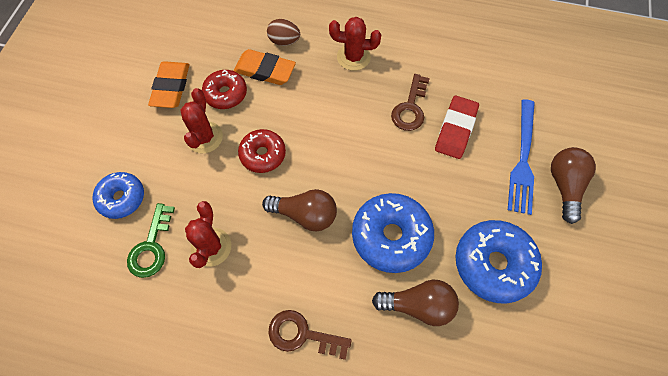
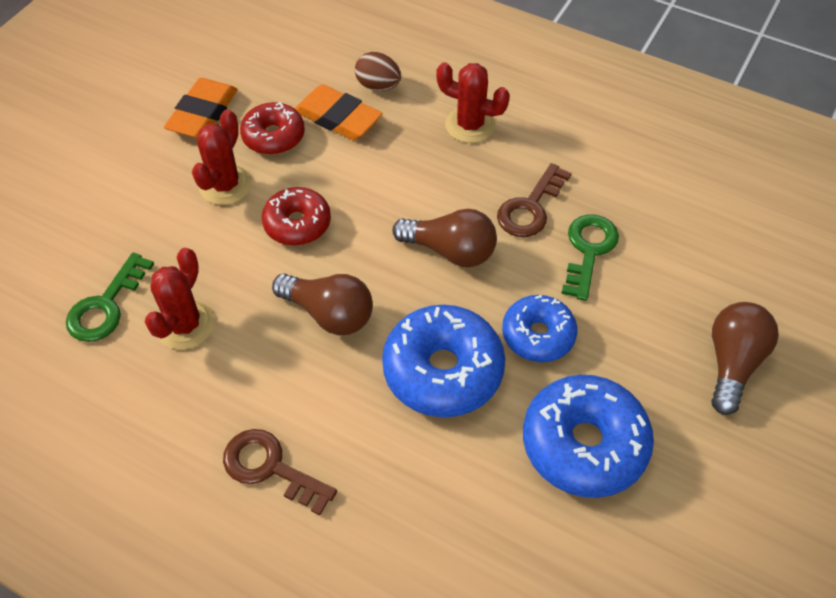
camera: 15 degrees right, 10 degrees down
(122, 198) = (89, 237): blue donut -> blue donut (538, 335)
(418, 305) = (451, 472): brown light bulb -> brown light bulb (450, 251)
(455, 129) = (588, 250): red eraser -> green key
(523, 160) = (678, 314): blue fork -> none

